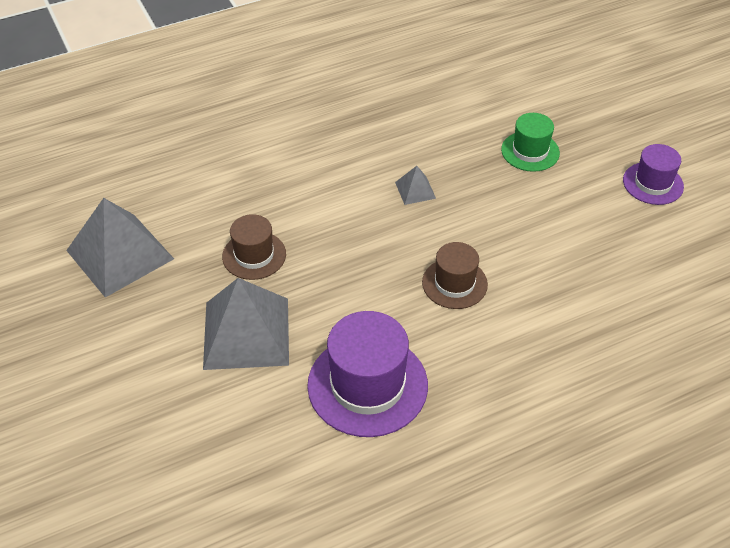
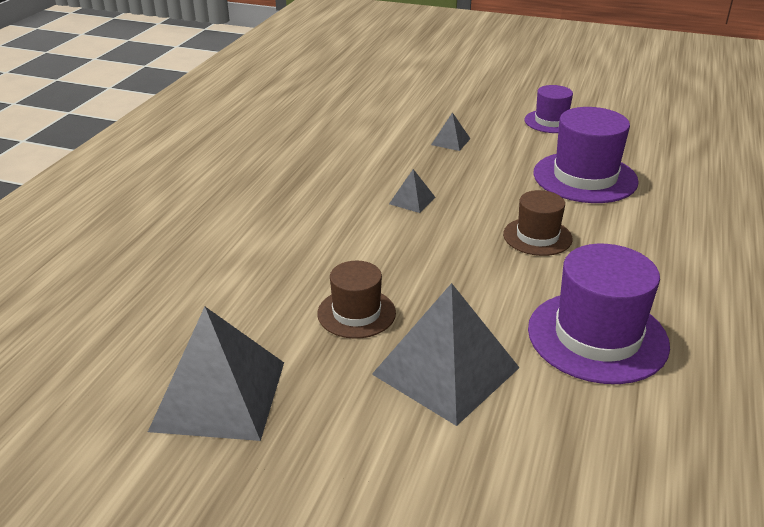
camera: 45 degrees left, 15 degrees down
(530, 151) = (450, 141): green hat -> grey pyramid
(582, 258) = (585, 177): none -> purple hat

